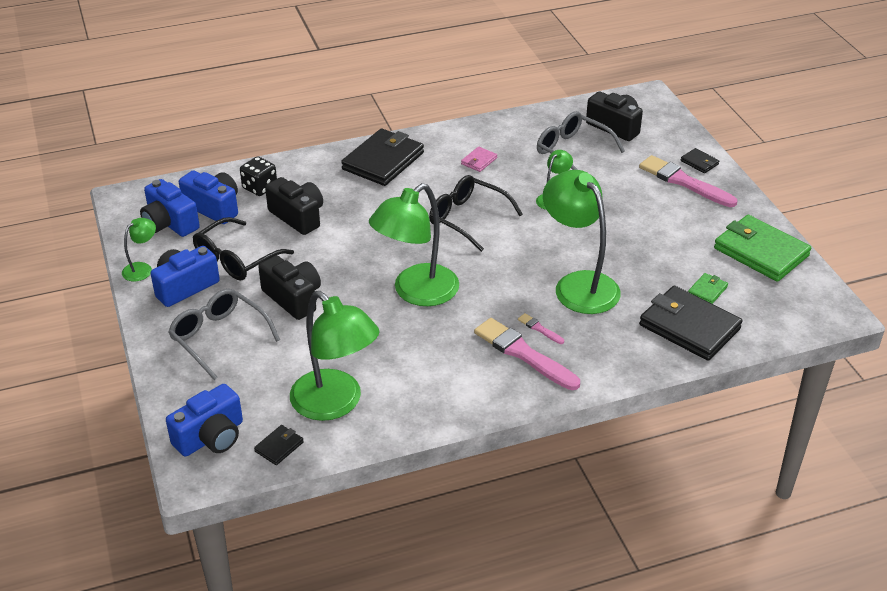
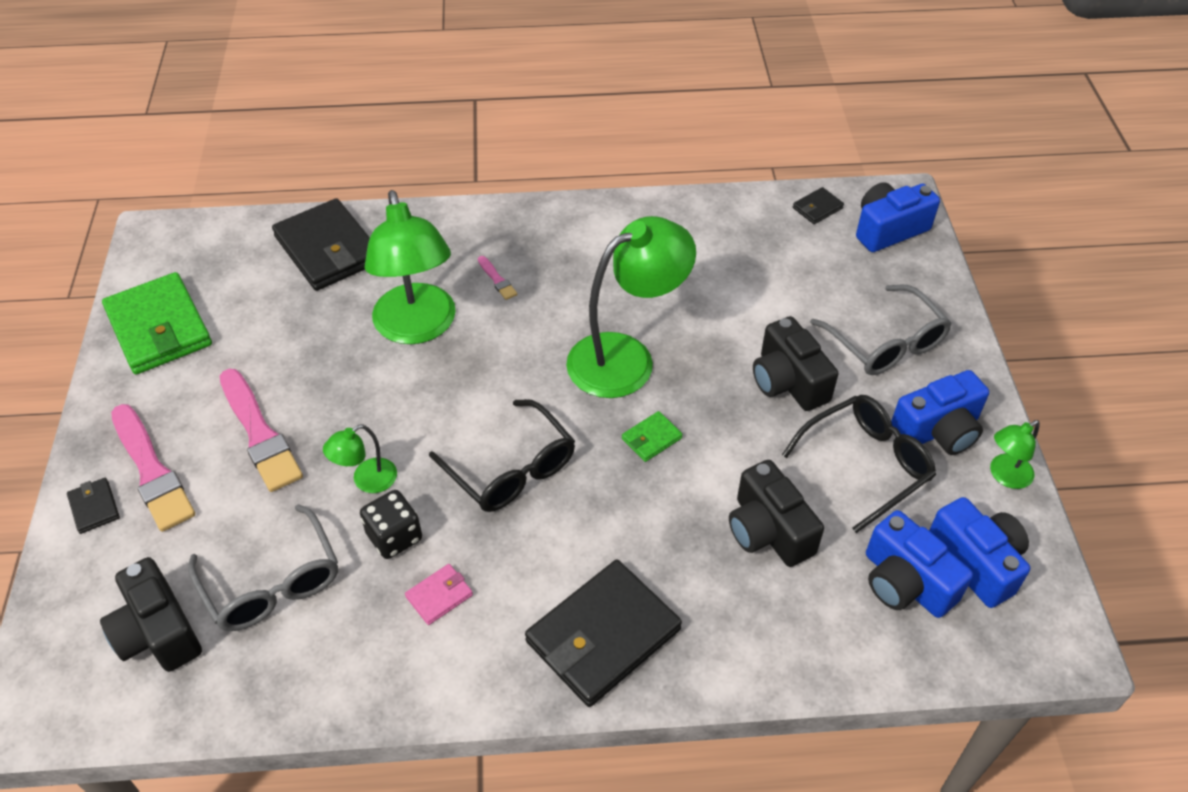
camera: 165 degrees left, 10 degrees up
(260, 188) = (828, 615): black dice -> black dice (394, 537)
(335, 404) = (753, 239): green lamp -> none
(523, 354) = (530, 254): pink brush -> pink brush (260, 434)
(707, 290) = (271, 288): green wallet -> green wallet (651, 438)

